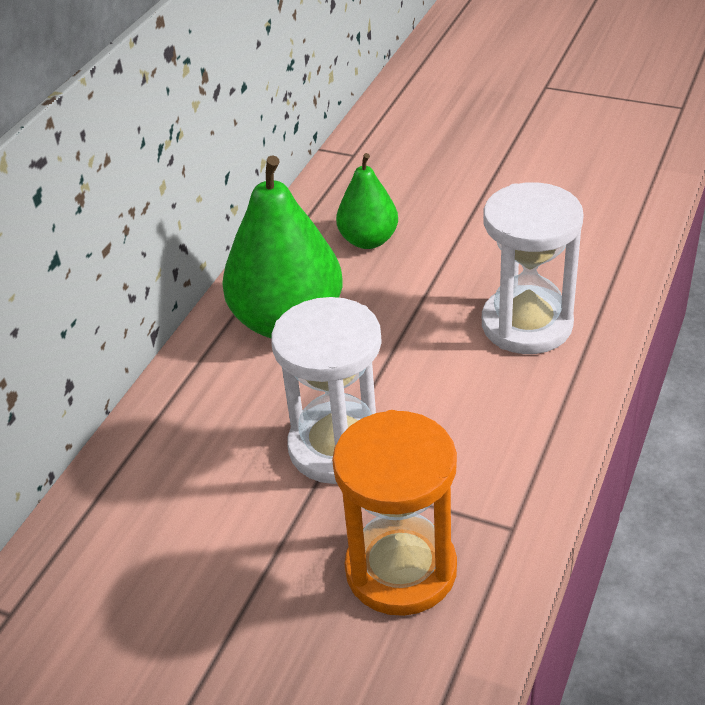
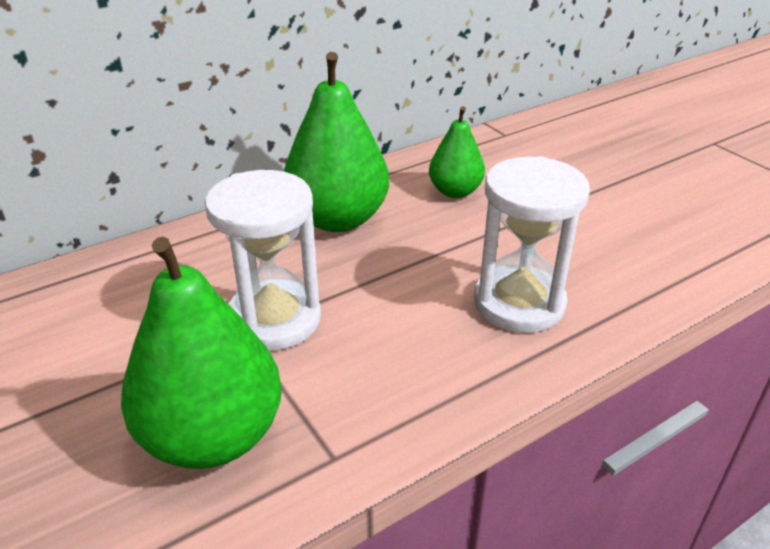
camera: 30 degrees right, 5 degrees down
(401, 569) = (212, 437): orange hourglass -> green pear

